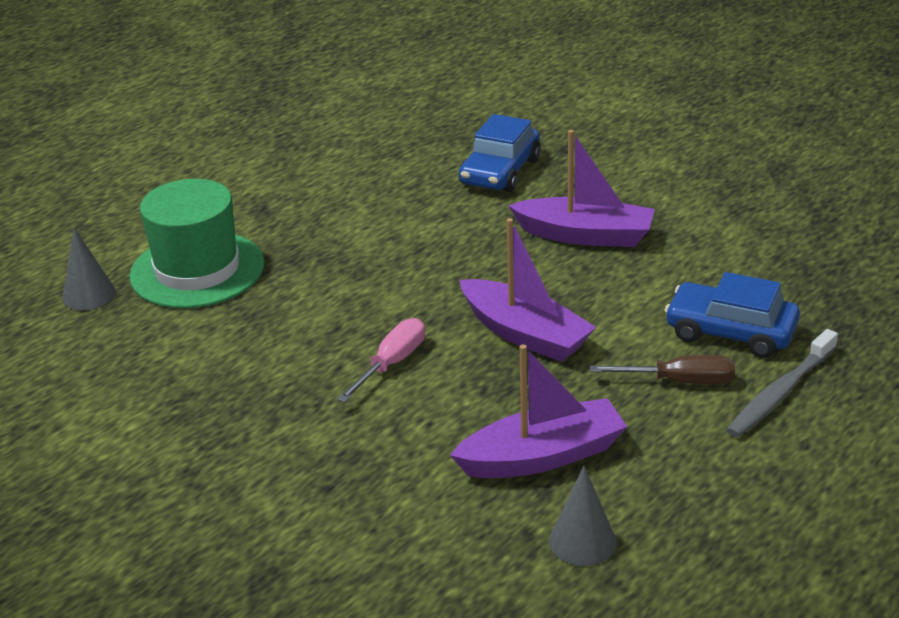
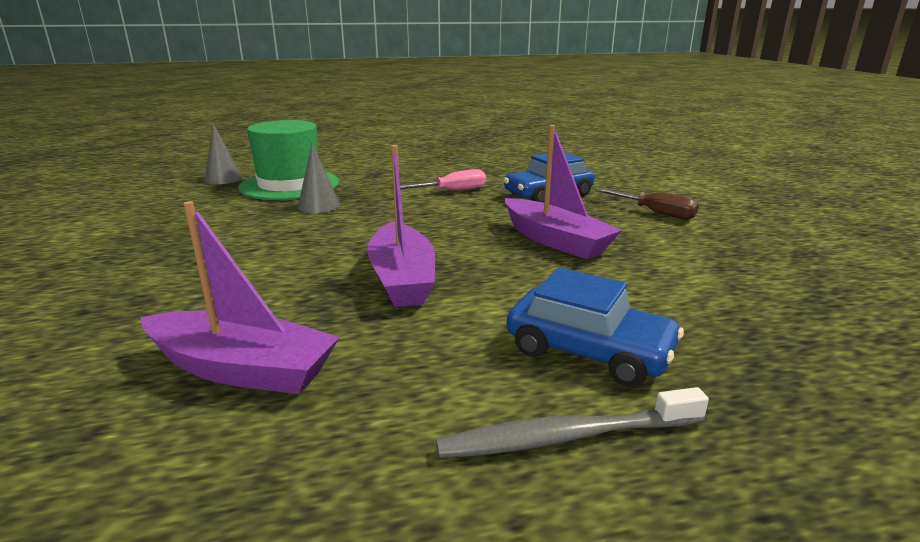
camera: 35 degrees right, 10 degrees down
(392, 363) = (283, 259): pink screwdriver -> pink screwdriver (452, 191)
(582, 541) = (105, 474): grey cone -> grey cone (319, 206)
(680, 381) = (470, 370): brown screwdriver -> brown screwdriver (655, 213)
(730, 332) = (589, 351): blue car -> blue car turned 150 degrees clockwise

